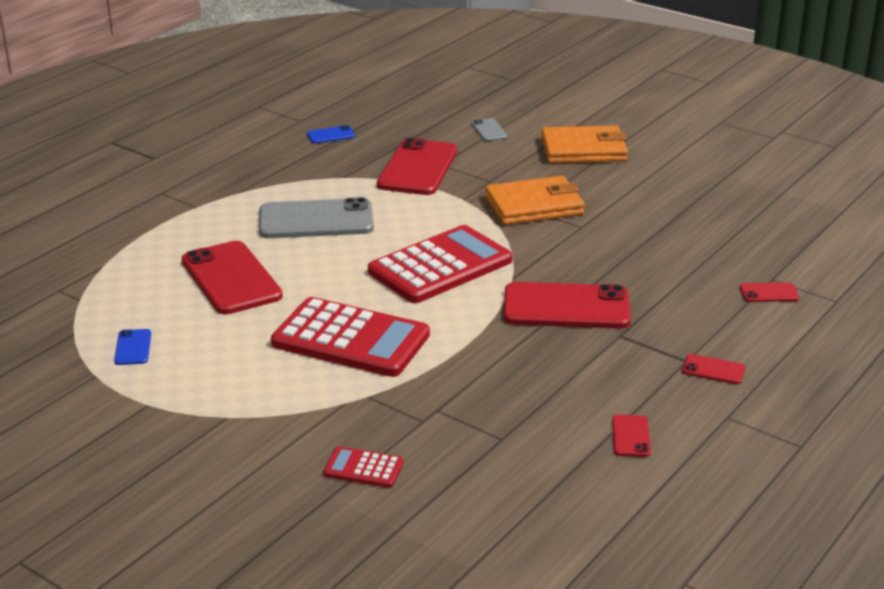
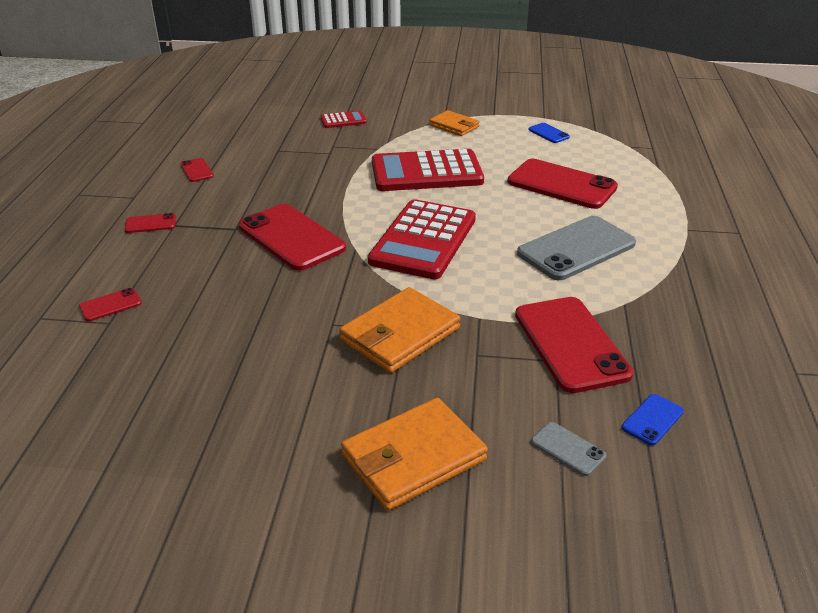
camera: 150 degrees right, 5 degrees up
(227, 401) = (454, 126): none -> orange wallet
(331, 135) = (726, 360): blue phone -> blue phone (652, 419)
(566, 307) = (291, 237): red phone -> red phone turned 75 degrees clockwise

